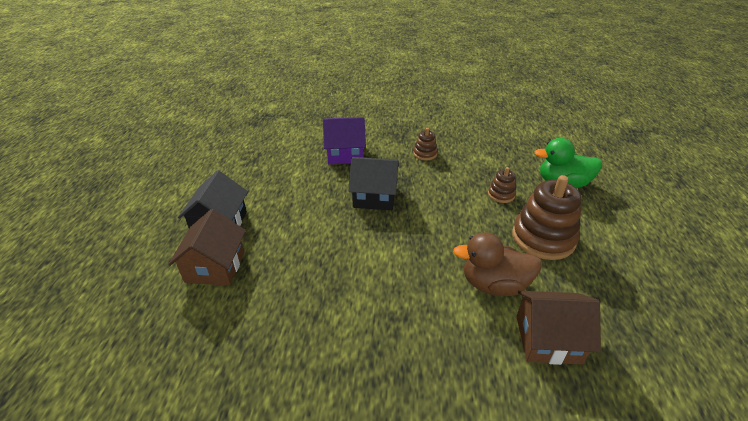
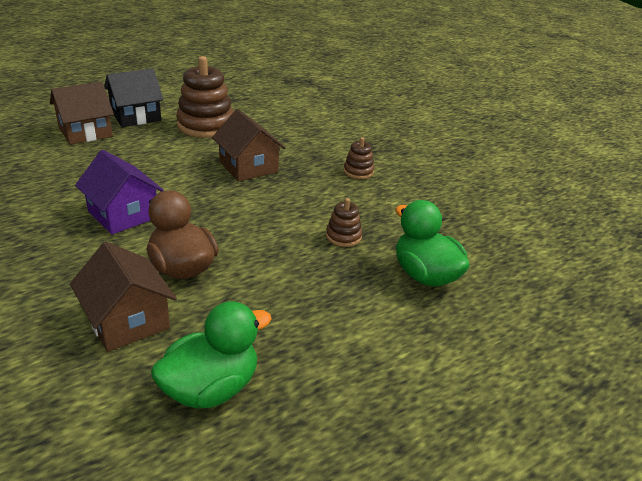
camera: 50 degrees right, 5 degrees down
(345, 154) = (298, 133): purple house -> purple house (123, 214)
(374, 197) = (248, 167): black house -> brown house
(543, 238) = (294, 283): brown stacking toy -> brown stacking toy (206, 125)
(642, 321) = (211, 388): none -> green duck

